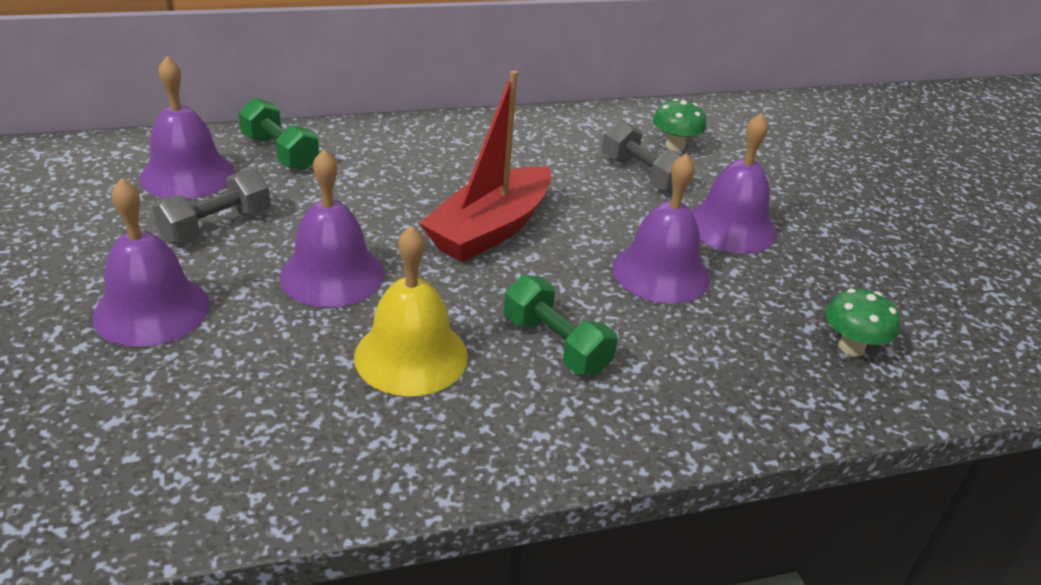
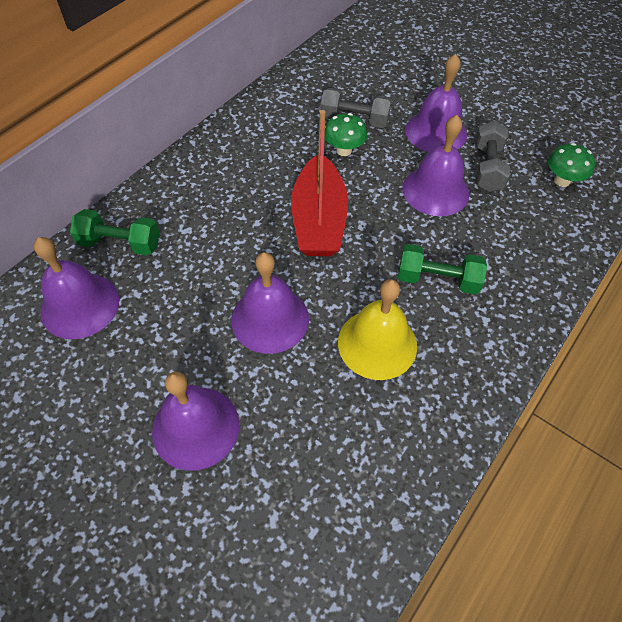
camera: 35 degrees left, 20 degrees up
(216, 226) = (154, 333): grey dumbbell -> grey dumbbell (487, 168)
(674, 146) = (348, 85): green mushroom -> green mushroom (344, 150)

